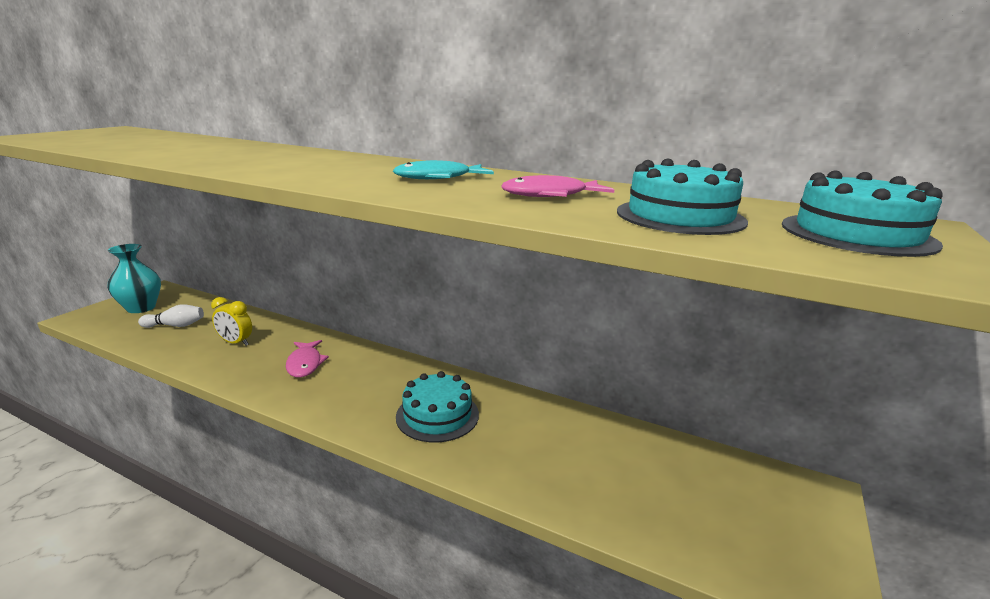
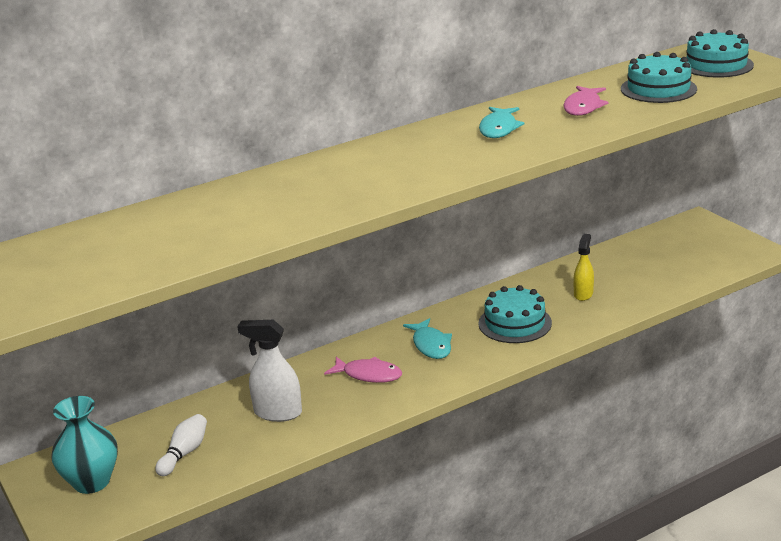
camera: 55 degrees left, 5 degrees up
(236, 343) = (277, 413): yellow clock -> white spray bottle
(369, 379) = (431, 345): none -> turquoise fish
(533, 445) = (583, 294): none -> yellow spray bottle

